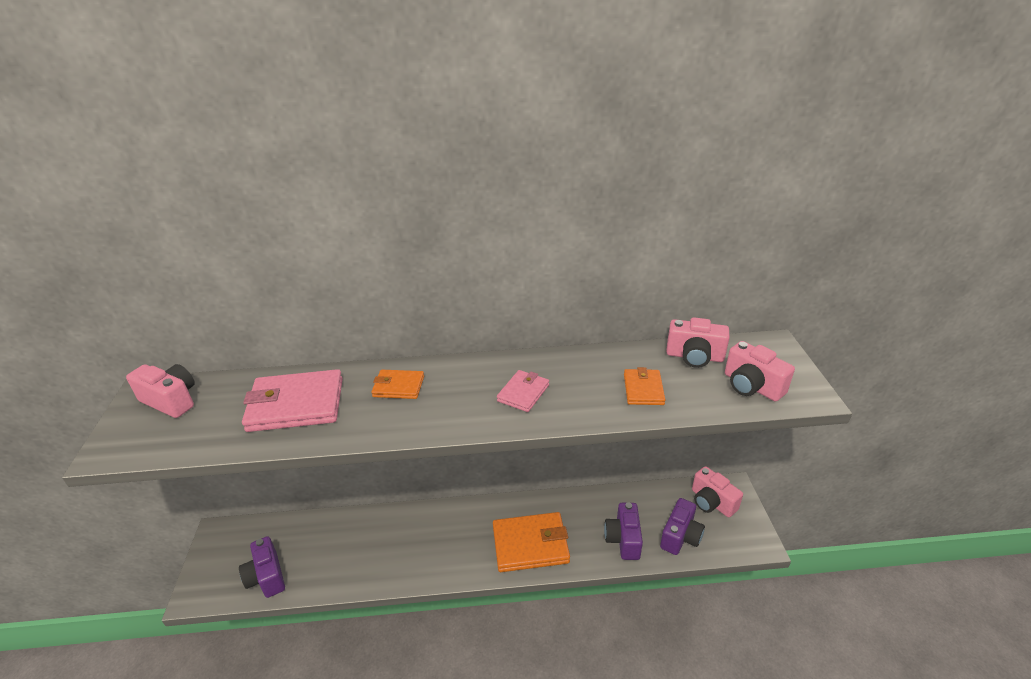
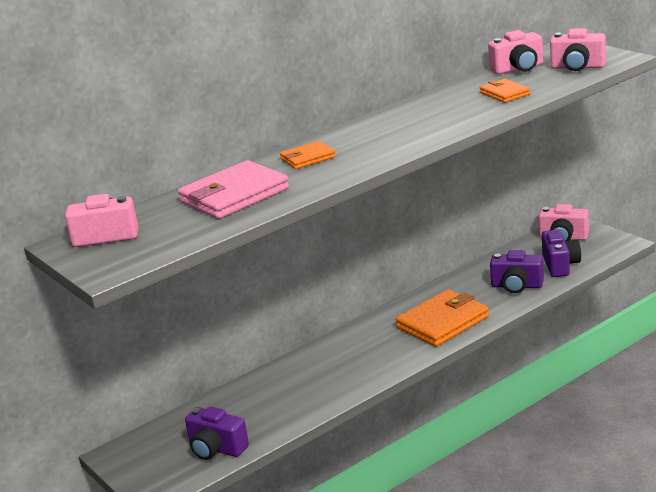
camera: 30 degrees left, 10 degrees down
(523, 393) = (417, 125): pink wallet -> none
(623, 539) = (517, 286): purple camera -> purple camera turned 45 degrees counterclockwise

